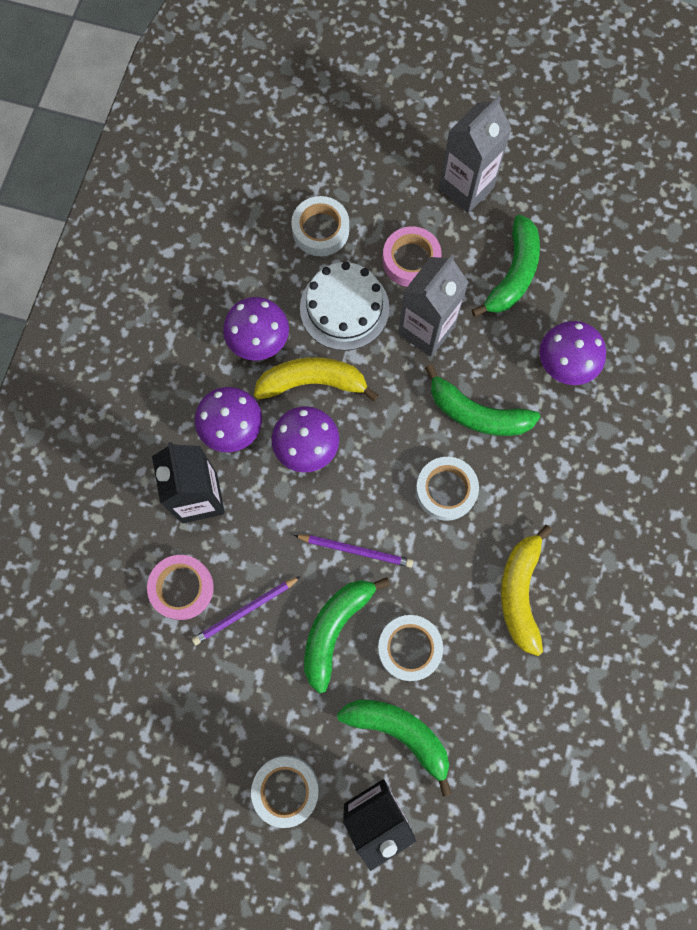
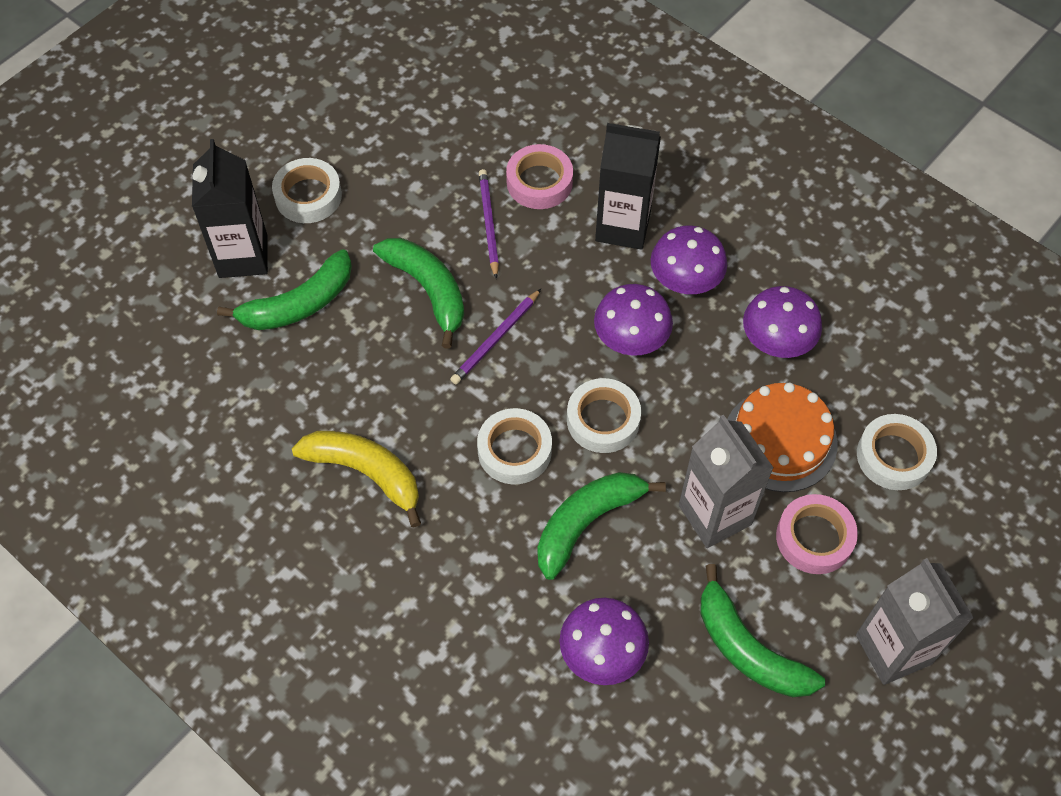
camera: 115 degrees right, 15 degrees down
(313, 382) = (702, 373): yellow banana -> none
(344, 308) = (780, 440): white cake -> orange cake
(409, 648) = (371, 345): white tape -> white tape (603, 420)

